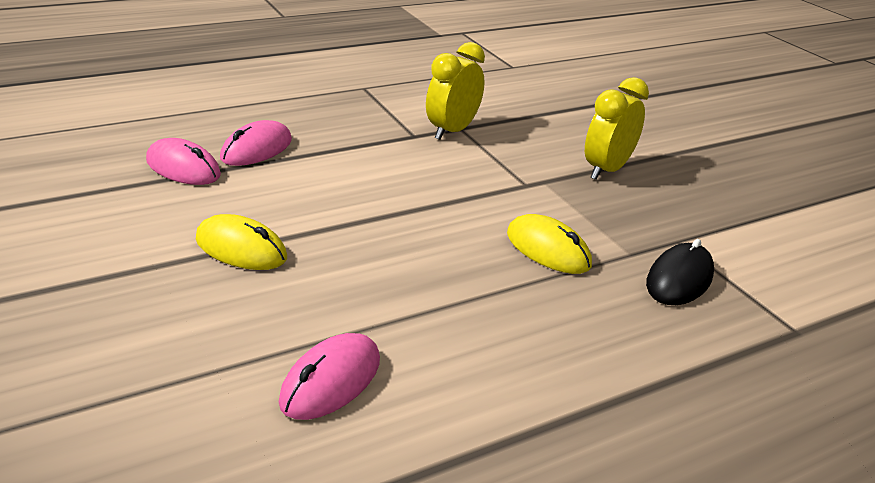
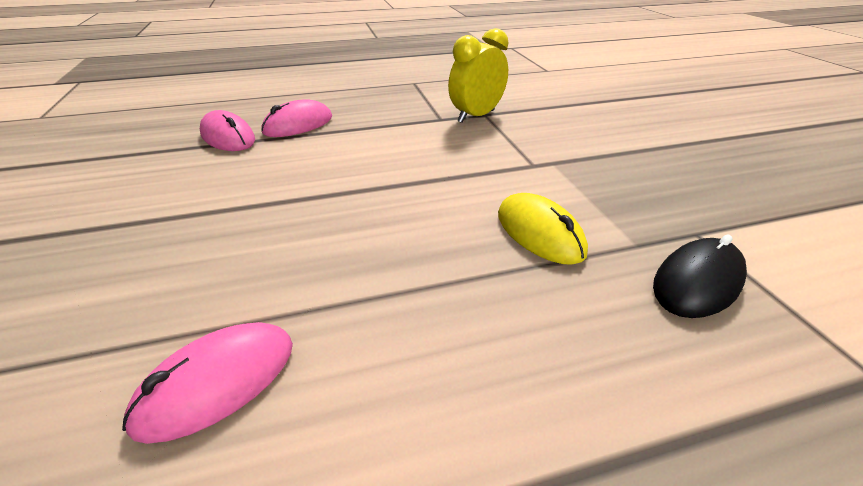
camera: 15 degrees right, 5 degrees up
(241, 248) = (226, 210): yellow mouse -> none
(606, 170) = (620, 155): yellow clock -> none

